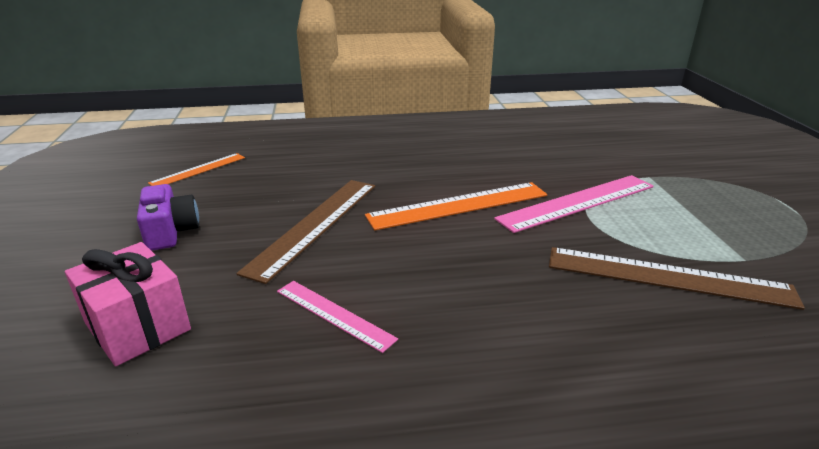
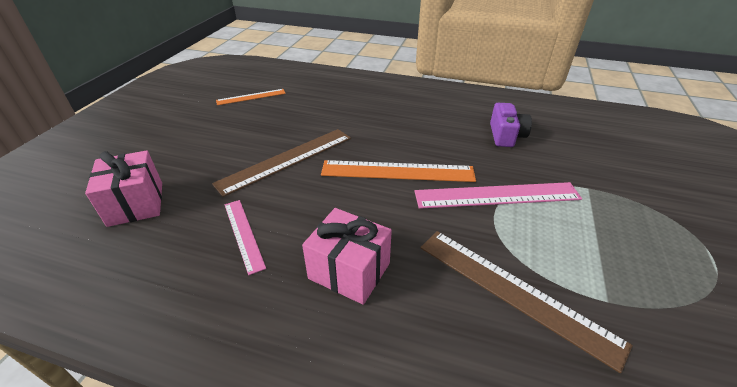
camera: 25 degrees right, 10 degrees up
(170, 232) = (201, 140): purple camera -> purple camera (506, 136)
(496, 310) = (349, 271): none -> pink gift

